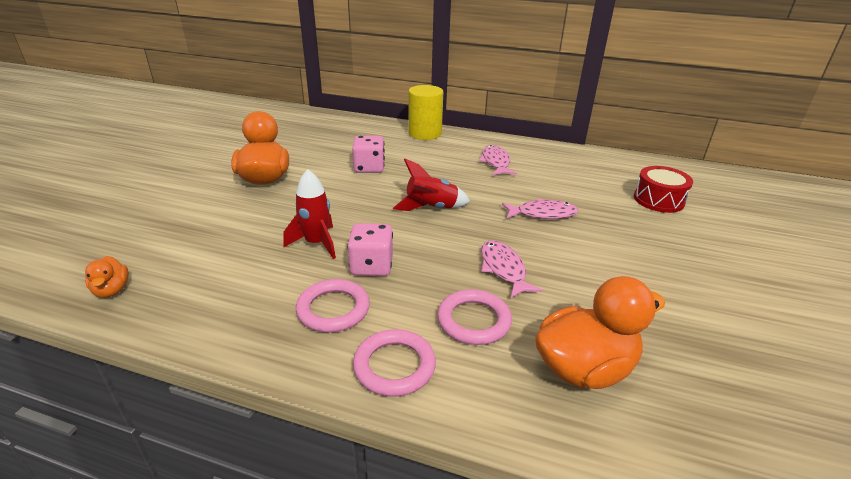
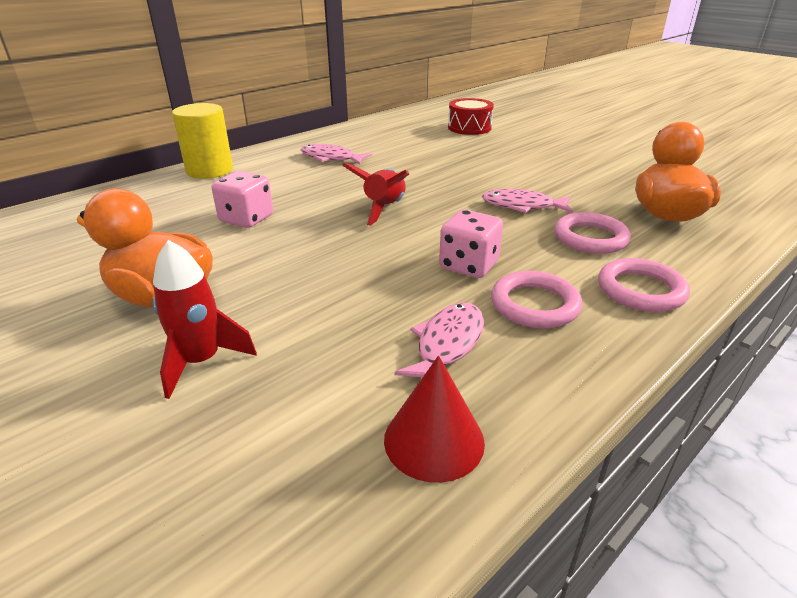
camera: 60 degrees left, 0 degrees up
(112, 290) = (357, 512): orange duck -> none
(168, 300) = (434, 440): none -> red cone
(316, 243) = (391, 289): red rocket -> red rocket (201, 361)
(542, 214) = (448, 168): pink fish -> pink fish (447, 344)

